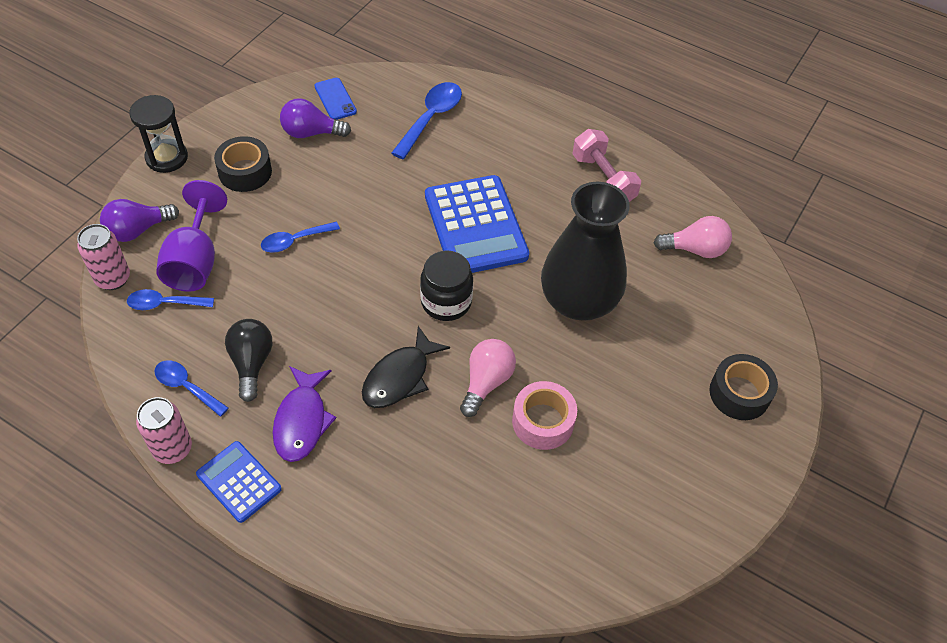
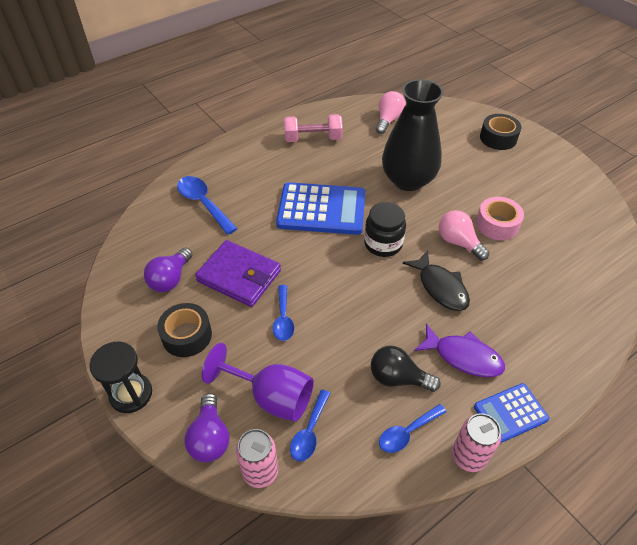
camera: 65 degrees left, 5 degrees down
(335, 99) = (143, 254): blue phone -> none
(338, 185) = (239, 276): none -> purple wallet

